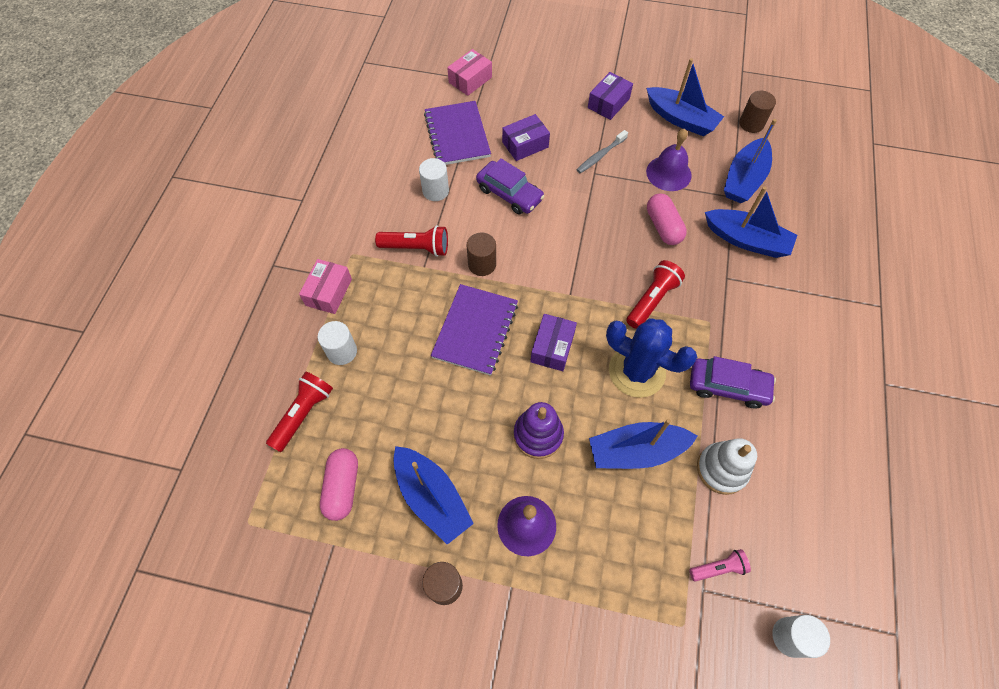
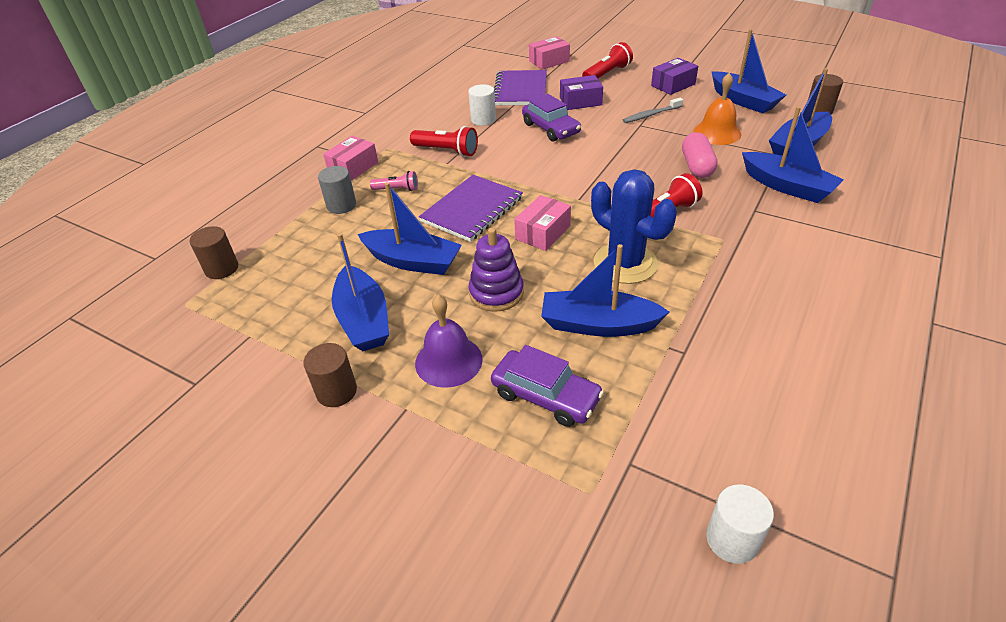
camera: 20 degrees right, 20 degrees down
(303, 414) = (282, 240): red flashlight -> red flashlight (607, 74)
(342, 351) = (341, 205): white cylinder -> grey cylinder
(342, 487) = (284, 296): pink capsule -> none
(446, 413) = (412, 261): none -> blue boat
(482, 264) = (501, 168): brown cylinder -> brown cylinder (222, 269)
(552, 347) = (543, 232): purple box -> pink box
(668, 173) = (717, 133): purple bell -> orange bell
(718, 568) = (657, 447): pink flashlight -> pink flashlight (397, 189)
(721, 469) = (694, 358): white stacking toy -> none
(727, 386) = (726, 291): purple car -> purple car (545, 396)

